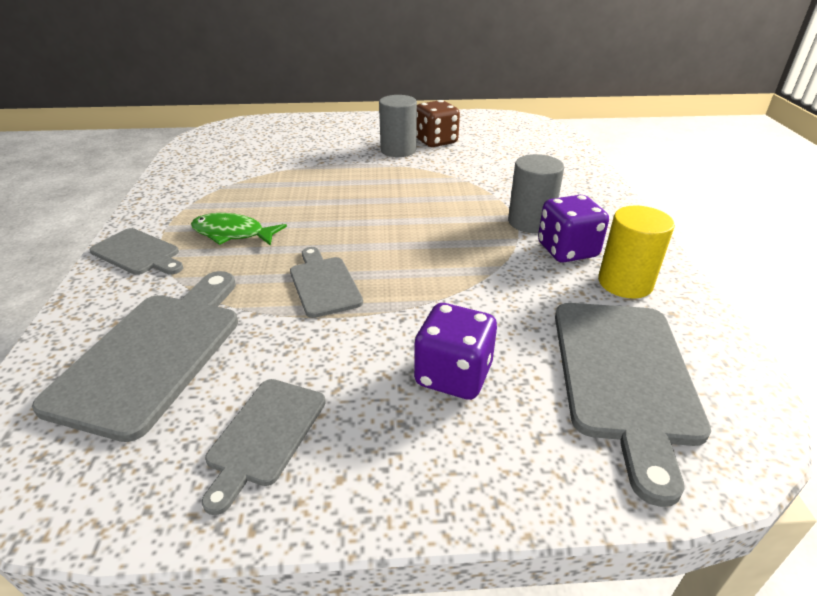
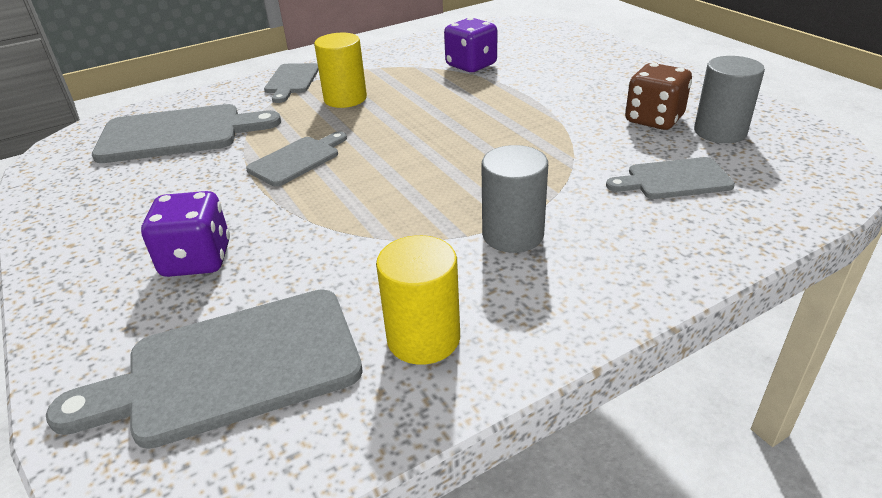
camera: 65 degrees right, 0 degrees up
(233, 234) = (345, 99): green fish -> yellow cylinder
(264, 435) = (107, 202): grey cutting board -> grey cutting board (674, 179)
(398, 150) = (596, 108): grey cylinder -> grey cylinder (720, 132)
(567, 250) = (467, 276): purple dice -> purple dice (471, 65)

